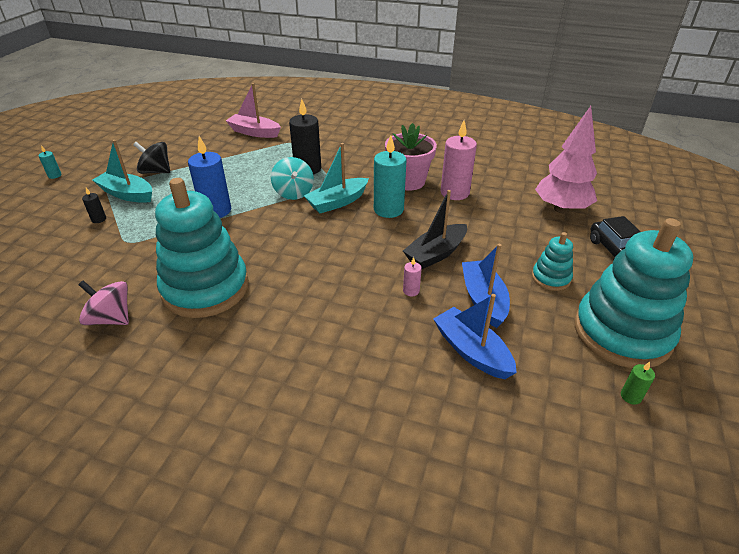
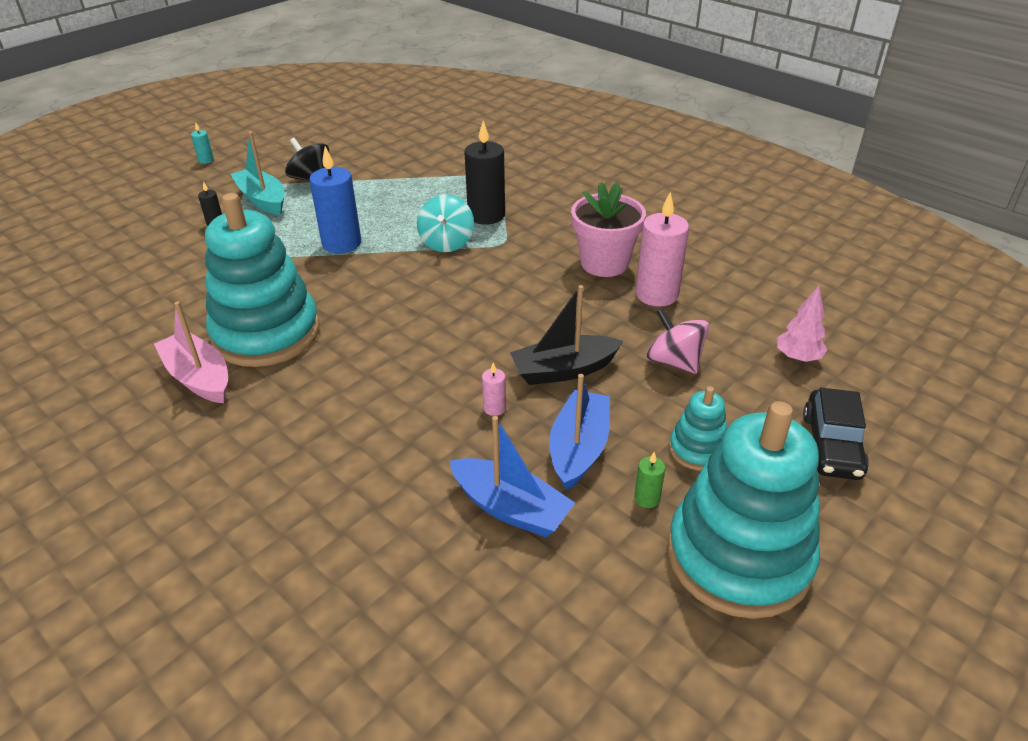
camera: 25 degrees right, 0 degrees up
(111, 319) = (153, 338): pink spinning top -> pink spinning top (674, 361)
(254, 132) = (457, 152): pink boat -> pink boat (199, 378)
(337, 202) = (490, 268): turquoise boat -> none
(388, 209) = (548, 295): turquoise candle -> none
(472, 351) = (510, 508): blue boat -> blue boat turned 135 degrees clockwise
(561, 209) = (797, 358): pink tree -> pink tree, size x0.53
(631, 396) = (677, 643): green candle -> green candle (647, 498)

